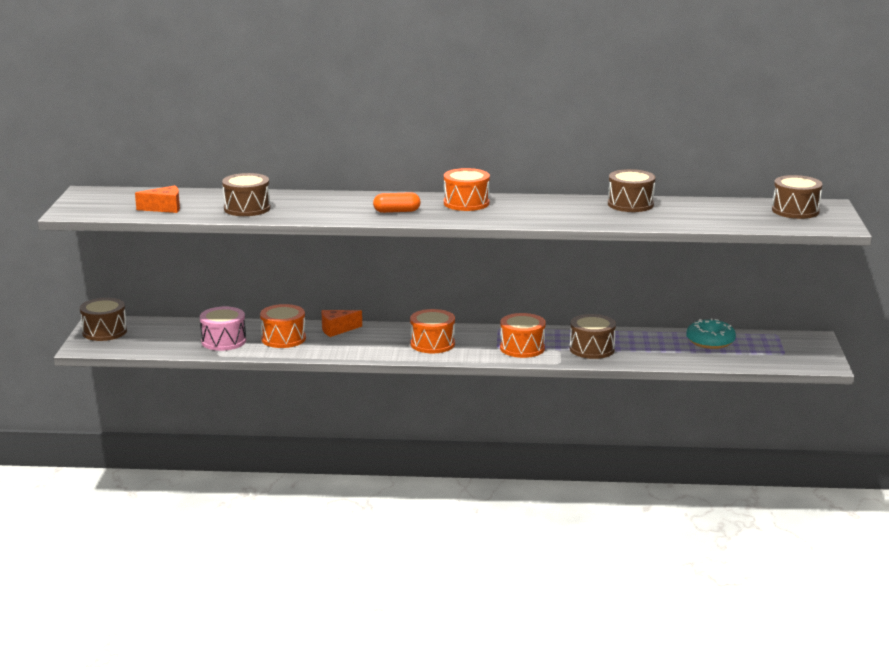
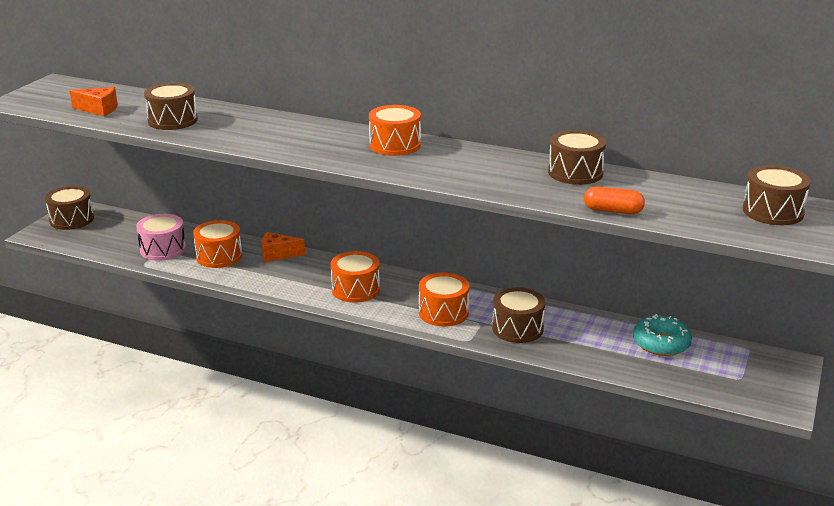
camera: 20 degrees right, 5 degrees up
(397, 211) = (312, 145): orange capsule -> orange capsule (613, 211)

